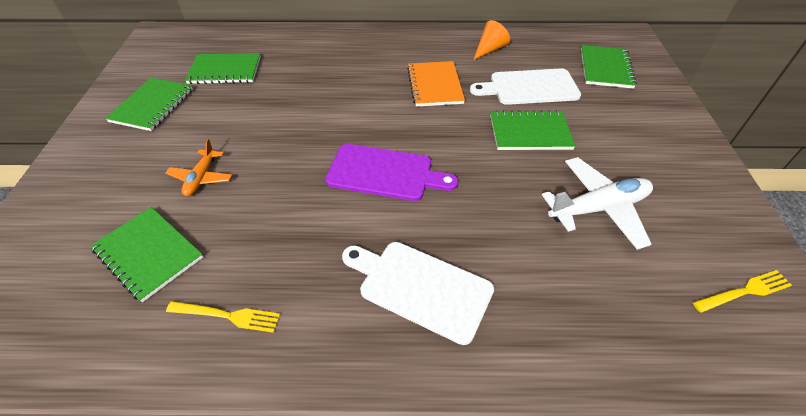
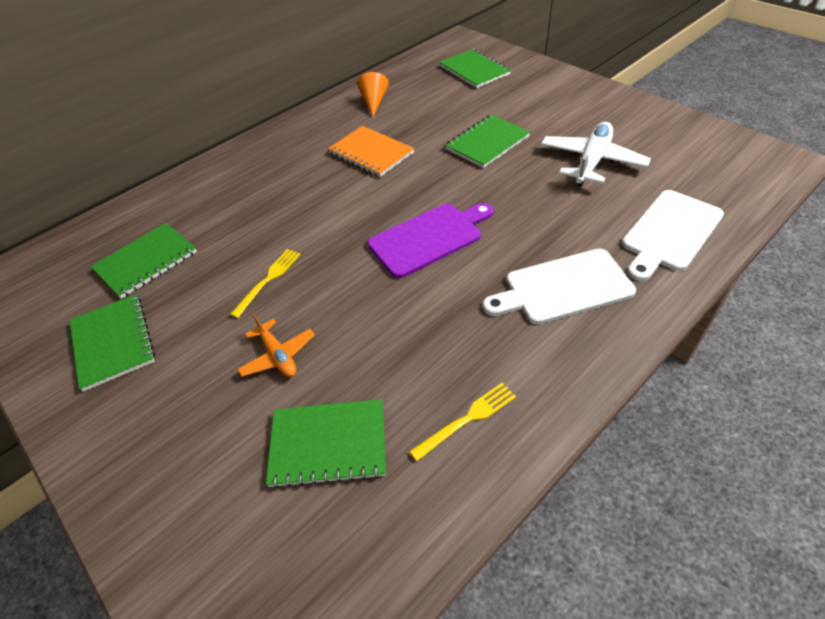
camera: 40 degrees left, 0 degrees up
(530, 87) = (443, 113): white cutting board -> white cutting board (670, 233)
(745, 291) = (714, 153): yellow fork -> yellow fork (268, 279)

